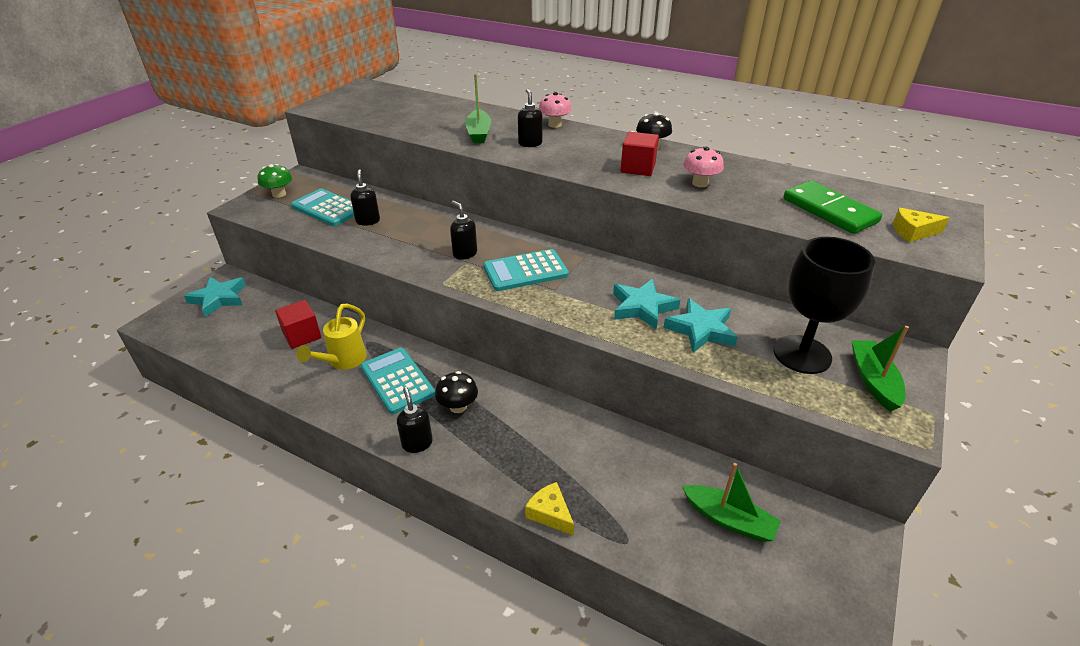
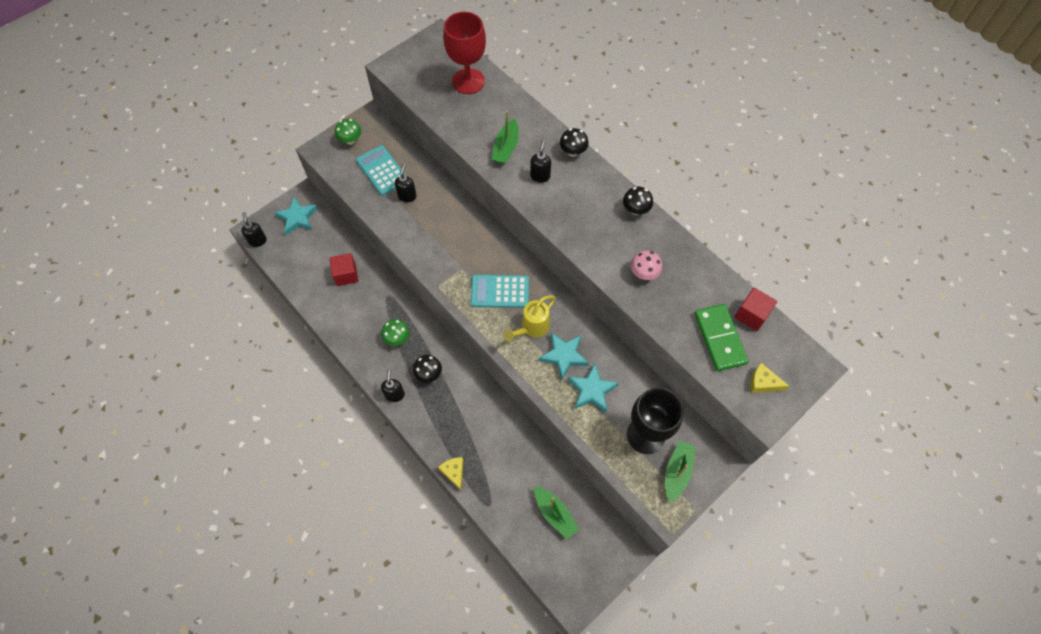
camera: 20 degrees right, 25 degrees up
(343, 361) = (367, 309): yellow watering can -> yellow watering can (531, 328)
(397, 381) = (397, 338): turquoise calculator -> green mushroom
(411, 104) = (468, 81): none -> red goblet
(465, 254) = (464, 258): black soap dispenser -> black soap dispenser (258, 241)
(554, 124) = (573, 151): pink mushroom -> black mushroom
(638, 168) = (607, 237): red cube -> red cube (751, 315)

